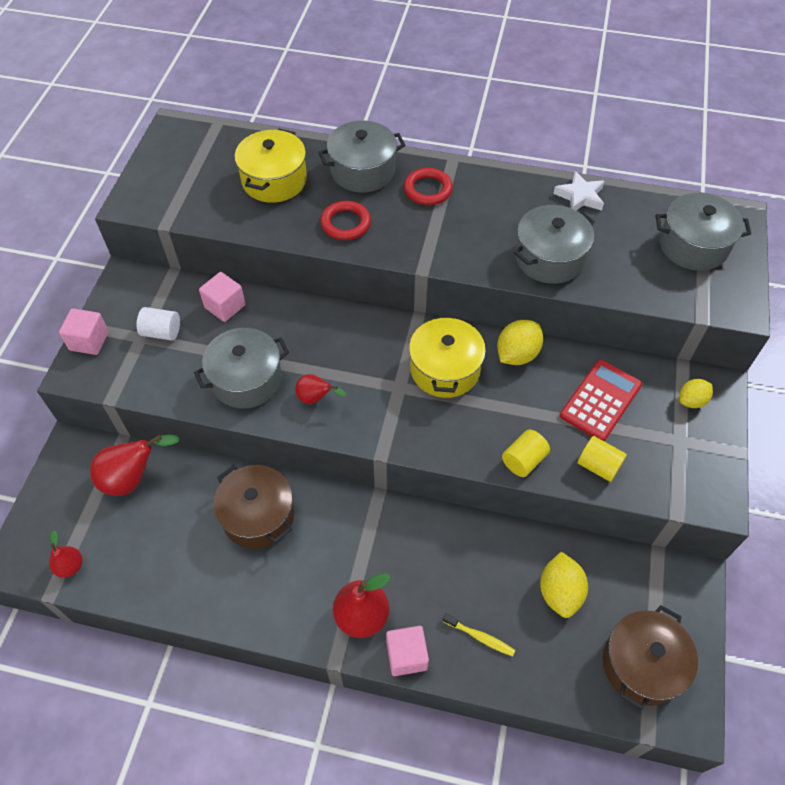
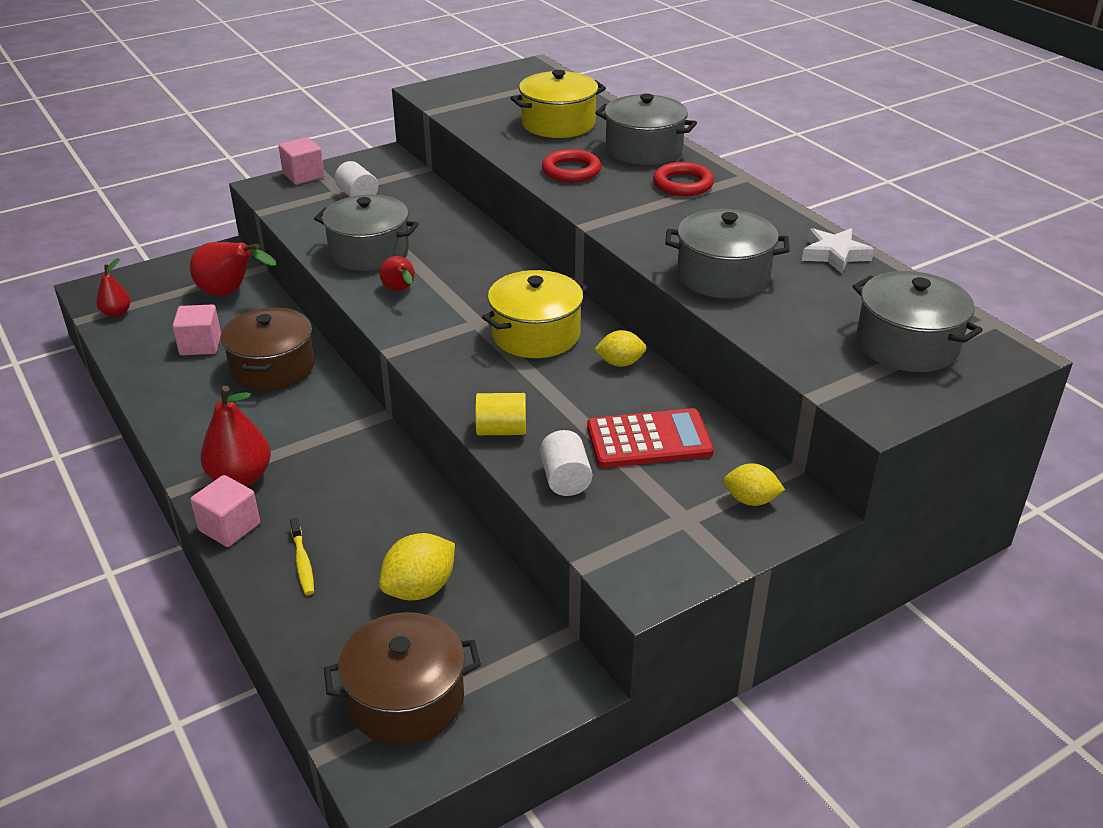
camera: 45 degrees right, 20 degrees down
(225, 306) = (426, 205): pink cube -> pink cube (200, 345)
(517, 354) = (620, 363): yellow lemon -> yellow lemon, size x0.65
(598, 466) = (565, 479): yellow cylinder -> white cylinder

